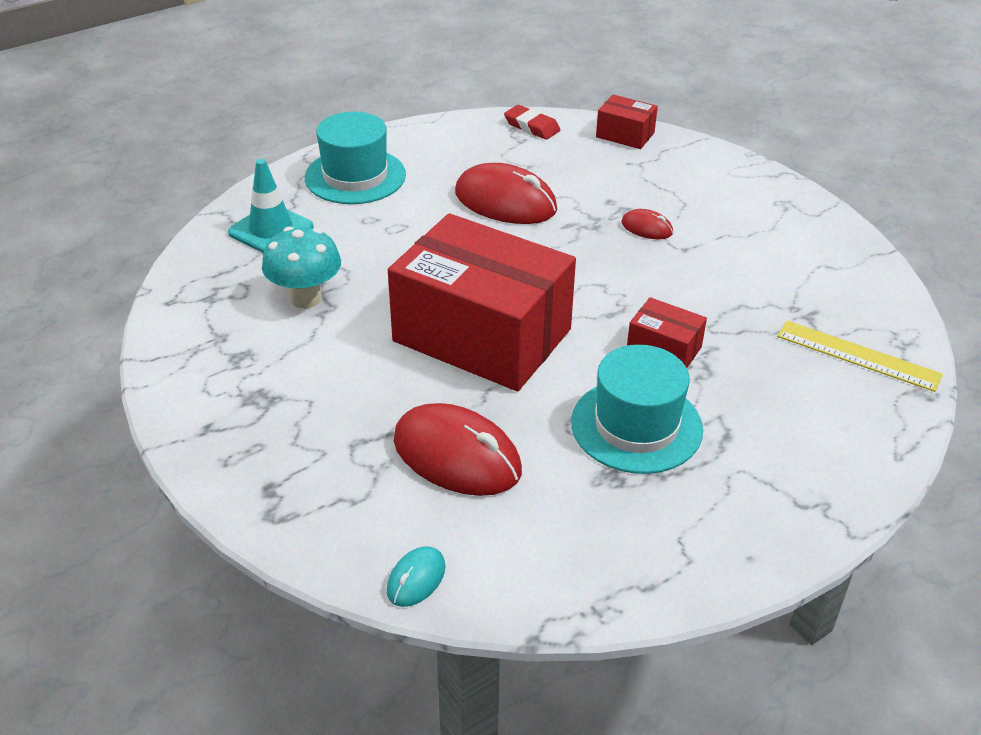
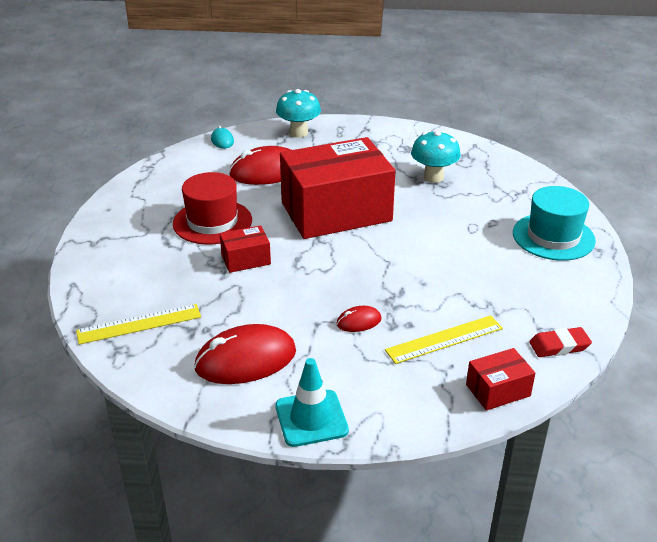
camera: 130 degrees right, 5 degrees down
(271, 230) = (515, 189): turquoise traffic cone -> turquoise traffic cone (311, 418)
(295, 497) = (298, 133): none -> turquoise mushroom
(505, 201) = (458, 279): red mouse -> red mouse (245, 360)
(602, 177) = (444, 339): none -> yellow ruler
(636, 426) = (212, 222): turquoise hat -> red hat

